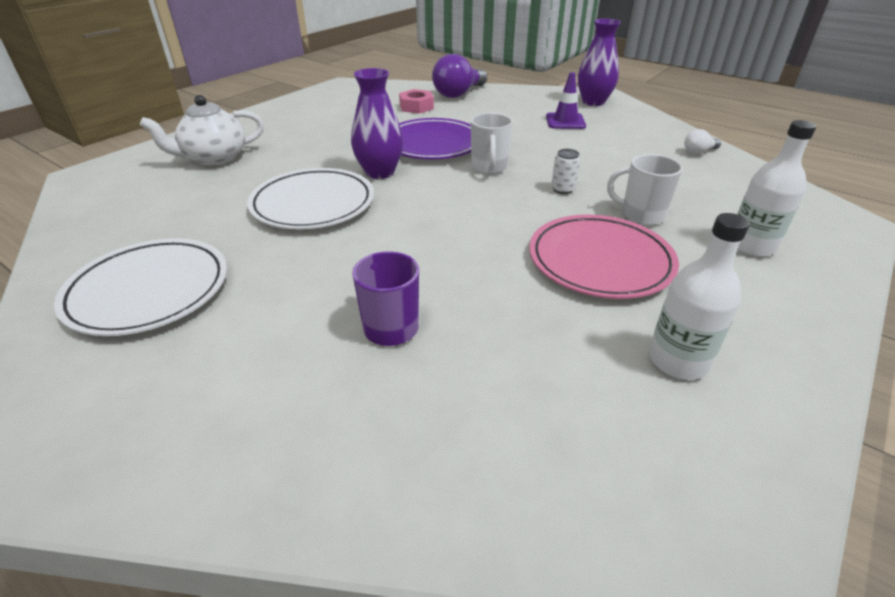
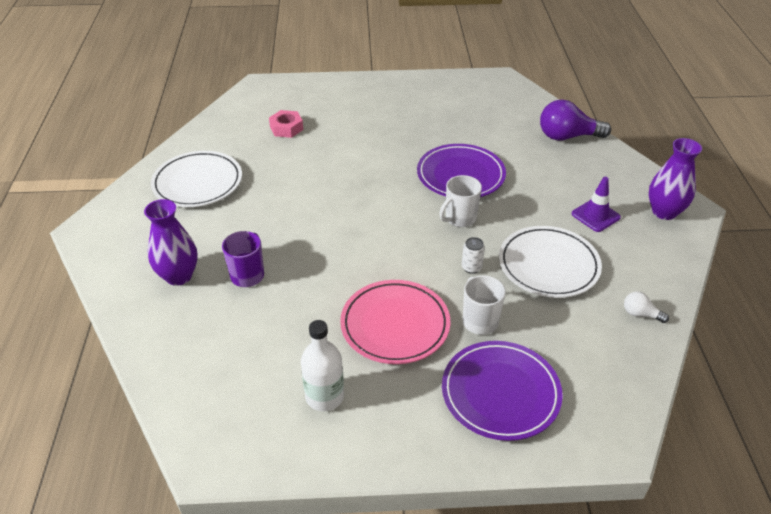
camera: 50 degrees right, 5 degrees up
(214, 158) = (328, 109): white teapot -> none
(313, 204) = (325, 178): white plate -> white plate (548, 265)
(380, 172) = (392, 178): purple vase -> purple vase (179, 276)
(416, 107) = (511, 132): pink nut -> pink nut (286, 128)
(751, 246) = (500, 393): white bottle -> purple plate

